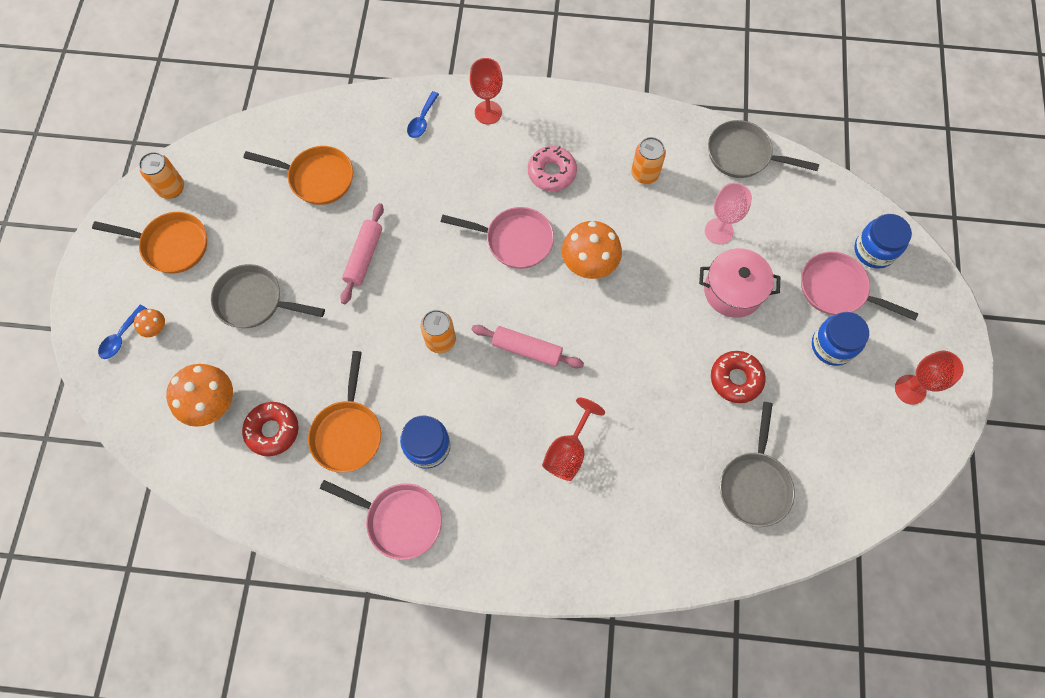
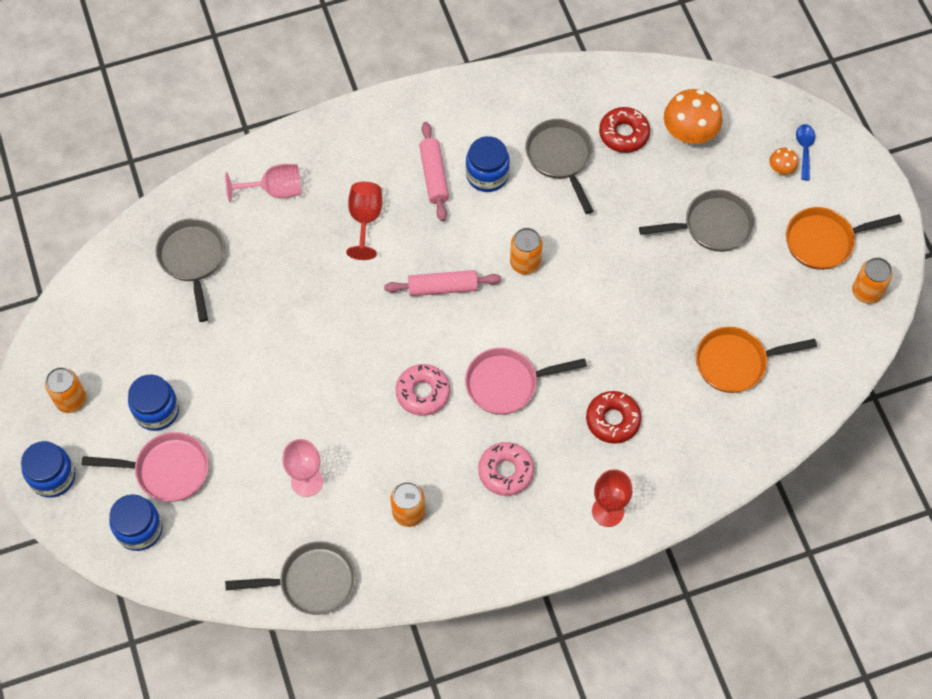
camera: 155 degrees right, 5 degrees down
(348, 432) = (560, 158): orange pan -> grey pan
(364, 257) = (640, 306): pink rolling pin -> pink rolling pin (434, 176)
(399, 520) = (479, 114): pink pan -> none
(422, 120) = (671, 471): blue spoon -> none
(589, 263) = (423, 393): orange mushroom -> pink donut
(645, 526) = (274, 190): none -> pink goblet
(733, 291) = (271, 424): pink pot -> none
(736, 379) = (239, 341): red donut -> red donut (613, 420)
(910, 389) = (71, 400): red goblet -> orange can
(941, 325) = (53, 477): none -> blue jar

